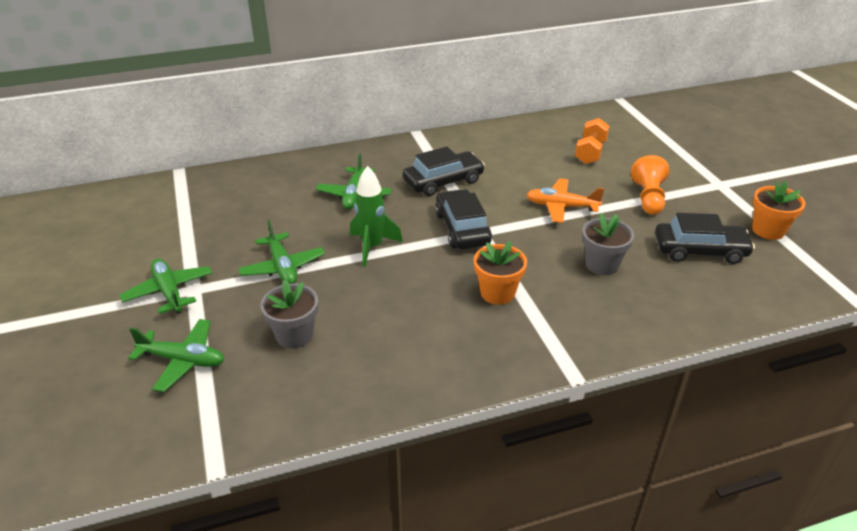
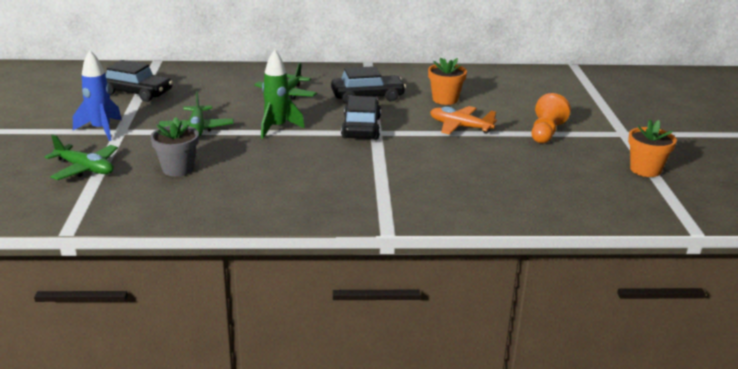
camera: 15 degrees right, 10 degrees down
(169, 292) = (101, 130): green plane -> blue rocket
(497, 293) = (360, 171): orange flower pot -> orange flower pot (445, 99)
(590, 152) = (515, 96): orange dumbbell -> none
(602, 264) = (467, 168): grey flower pot -> none
(700, 250) = (566, 173): black car -> black car (136, 93)

